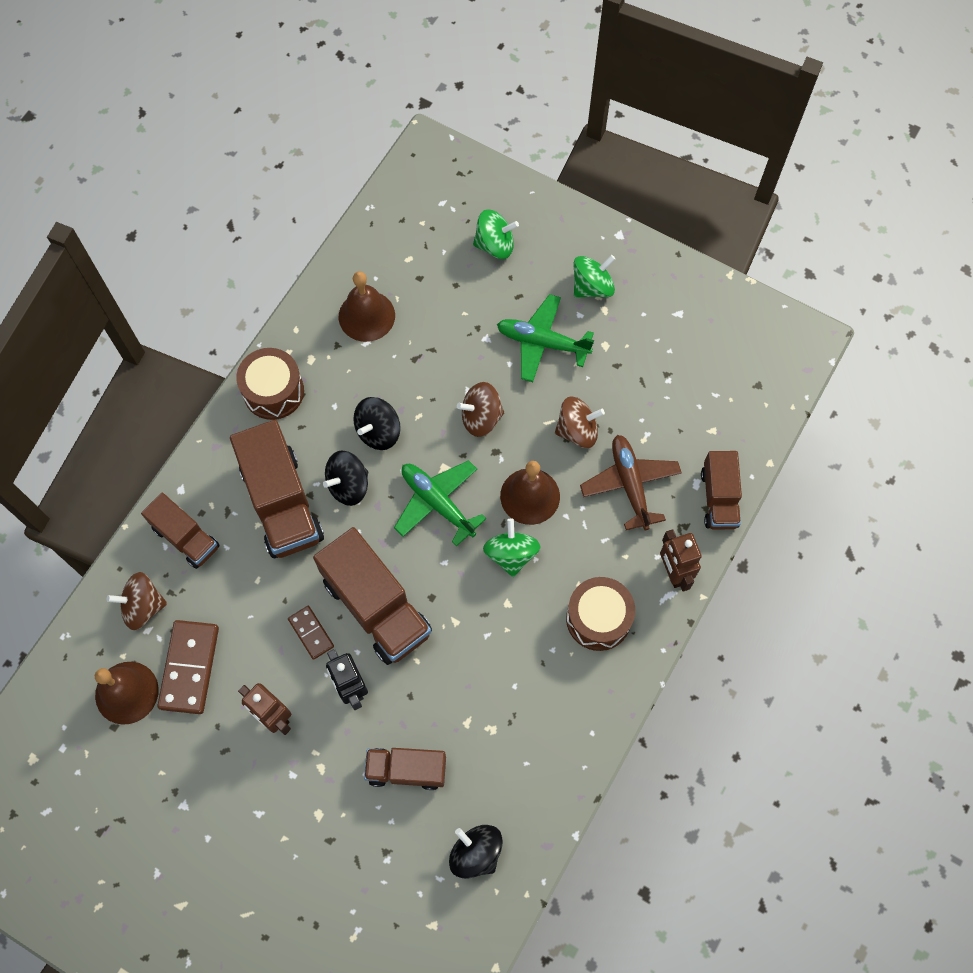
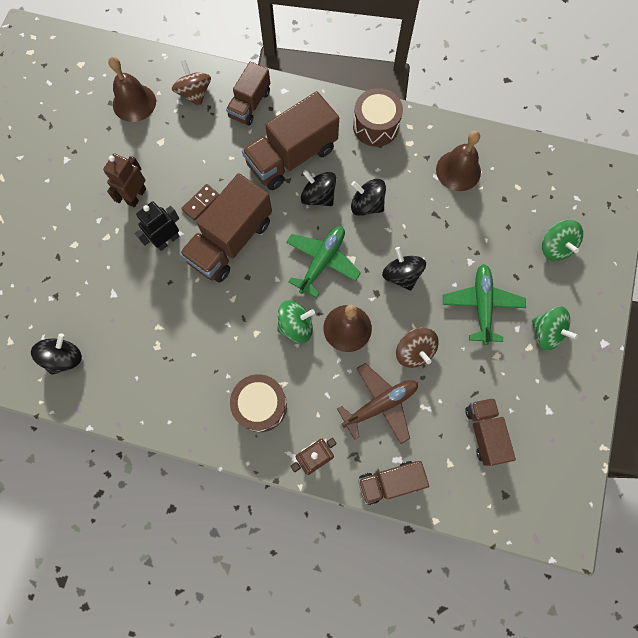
camera: 75 degrees right, 5 degrees up
(190, 668) = (159, 134): brown domino -> none
(406, 770) = (115, 294): brown truck -> brown truck (484, 432)
(481, 418) = (401, 275): brown spinning top -> black spinning top

